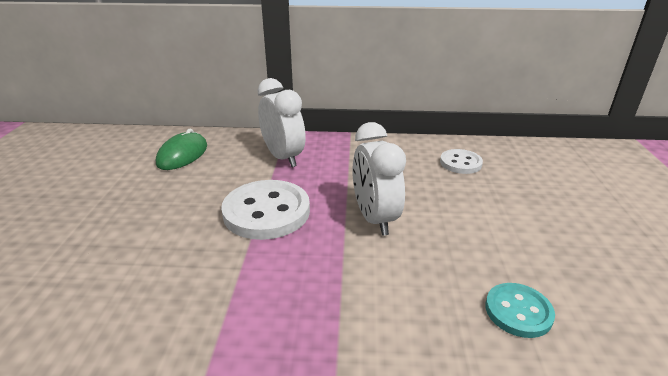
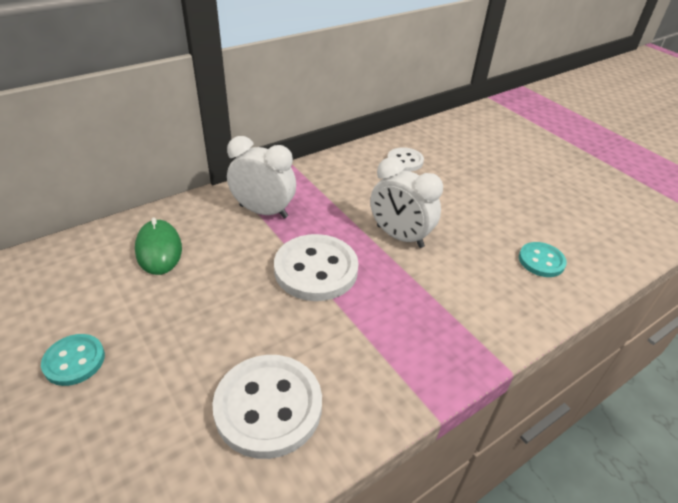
camera: 40 degrees left, 10 degrees up
(49, 196) = (74, 361): none -> turquoise button
(97, 289) = (268, 407): none -> white button

